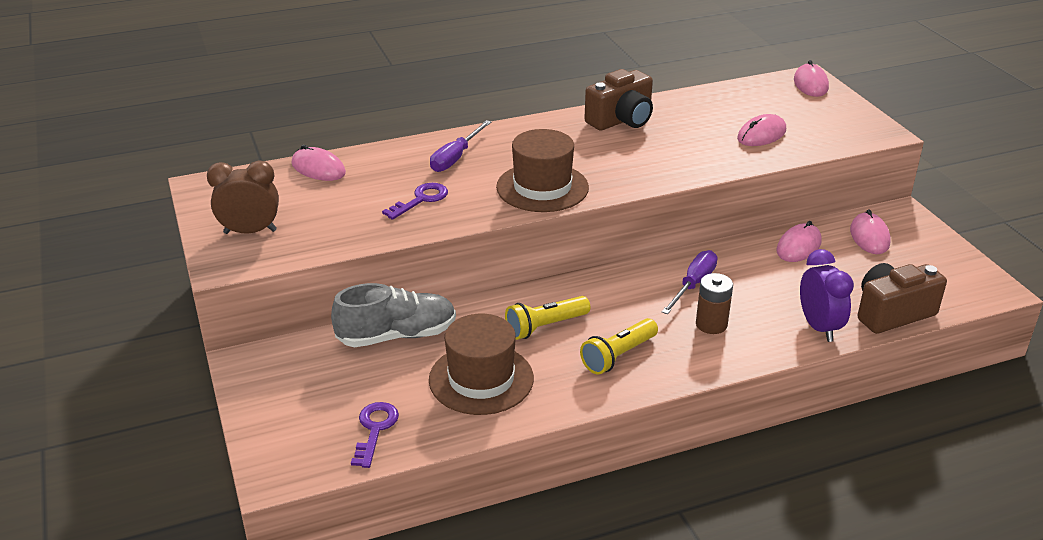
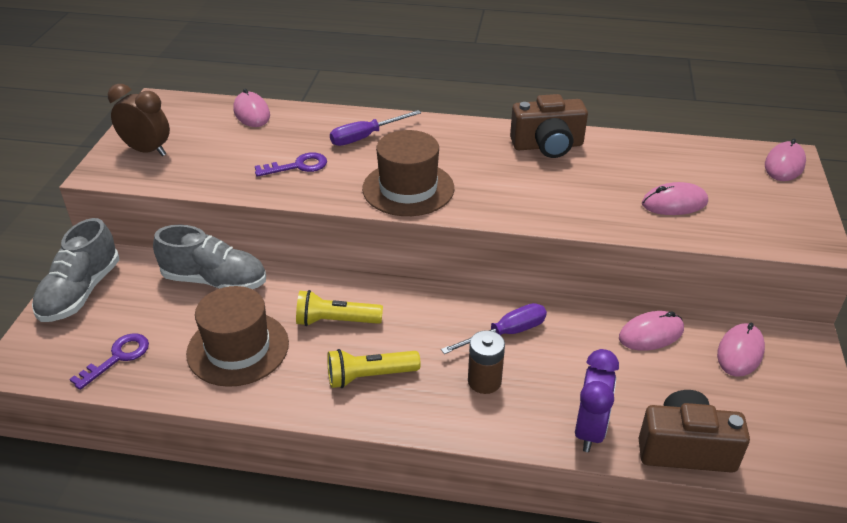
camera: 30 degrees right, 5 degrees up
(269, 393) = (81, 292): none -> grey shoe

